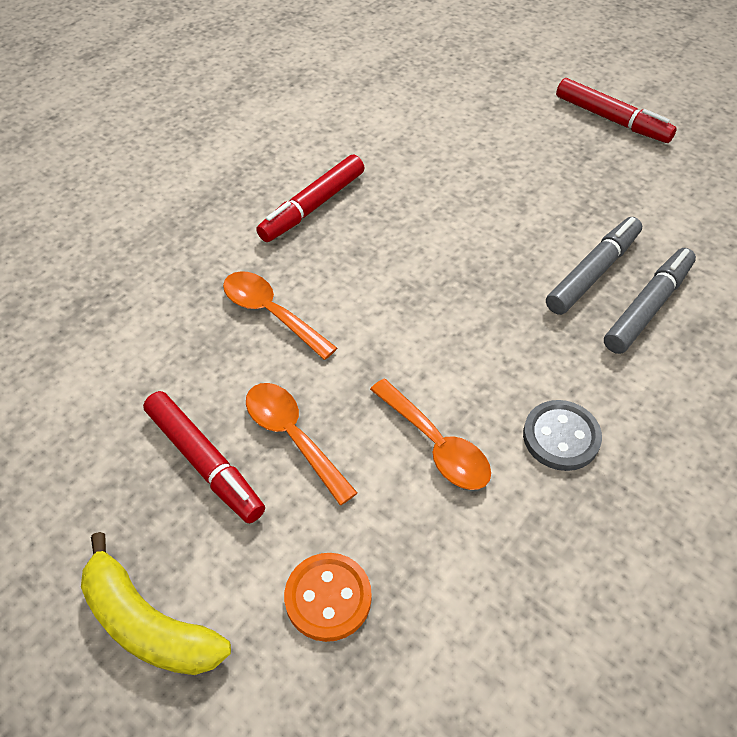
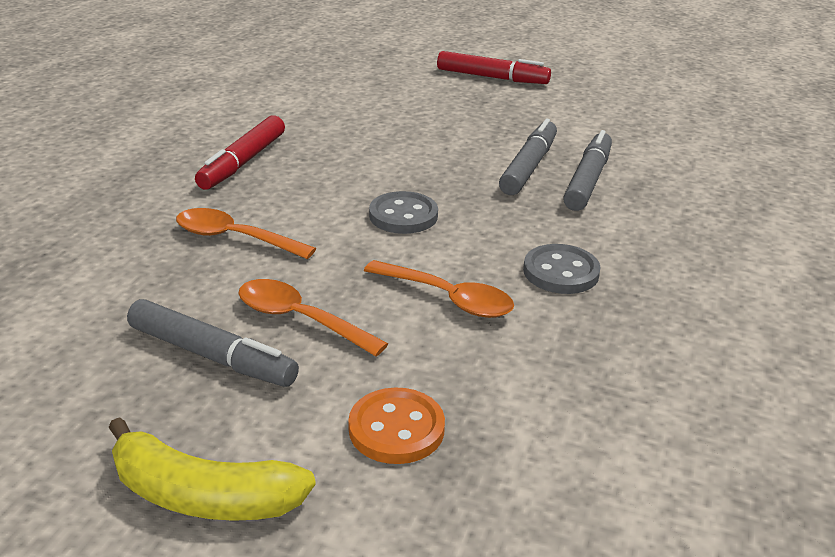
camera: 20 degrees left, 20 degrees down
(204, 462) = (212, 356): red marker -> grey marker
(437, 318) = (403, 215): none -> grey button

